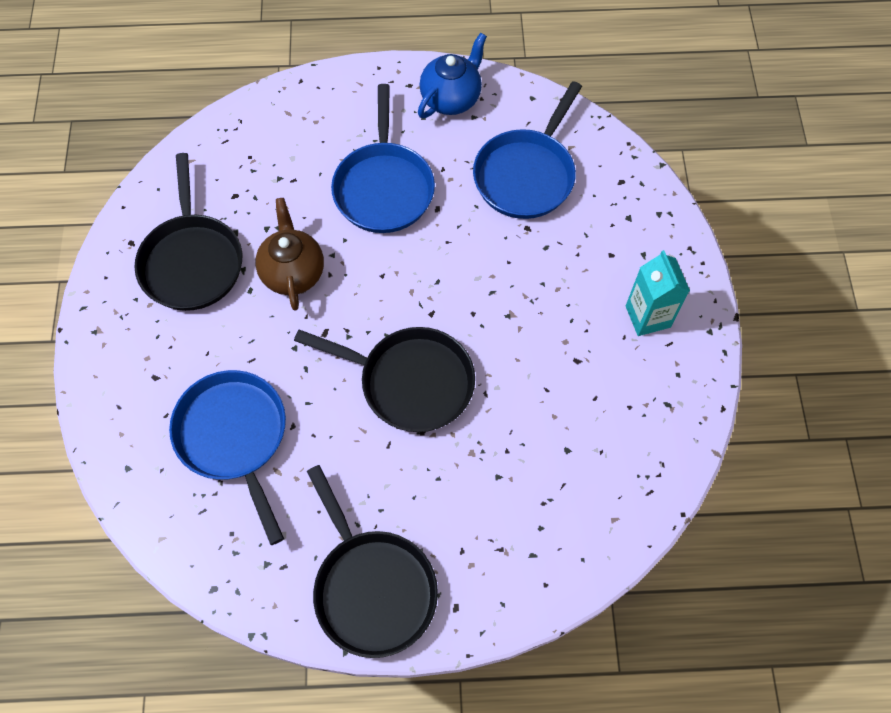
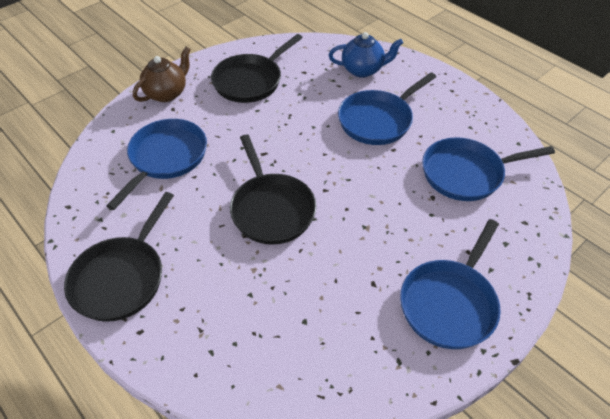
camera: 50 degrees right, 15 degrees down
(293, 272) = (285, 119): brown teapot -> brown teapot (167, 93)
(451, 98) = (468, 111): blue teapot -> blue teapot (363, 70)
(648, 316) = (449, 303): turquoise carton -> blue pan

